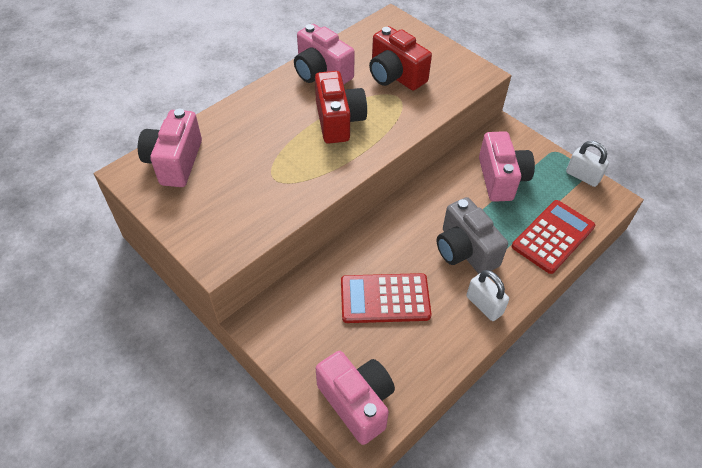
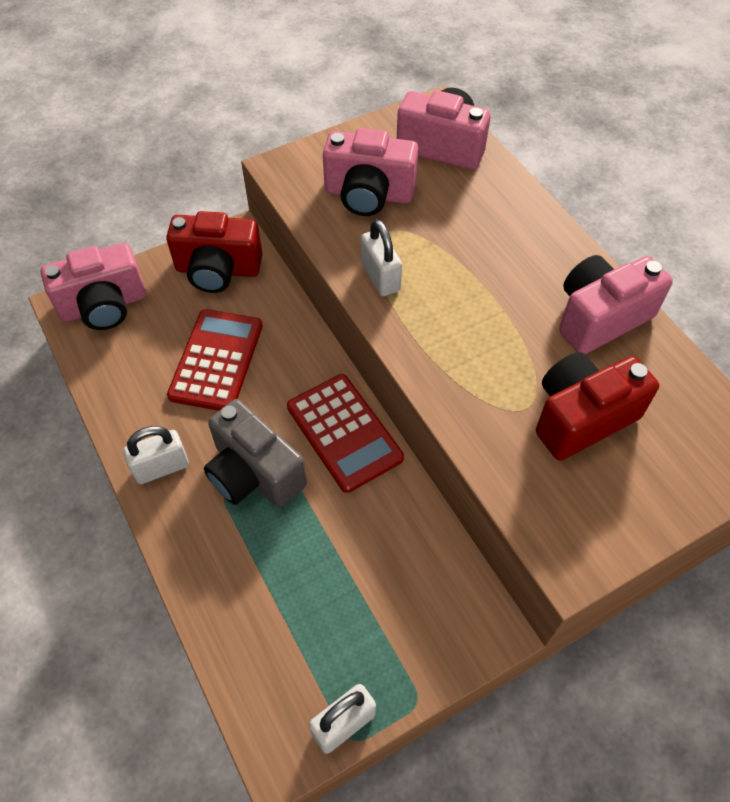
camera: 105 degrees right, 5 degrees up
(319, 175) = (380, 277): none -> white padlock
(338, 121) = (483, 318): red camera -> red camera (218, 270)
(465, 250) = (254, 473): grey camera -> grey camera turned 120 degrees counterclockwise
(501, 179) = (374, 576): pink camera -> pink camera (368, 194)
(553, 237) = (235, 608): red calculator -> red calculator (344, 432)

